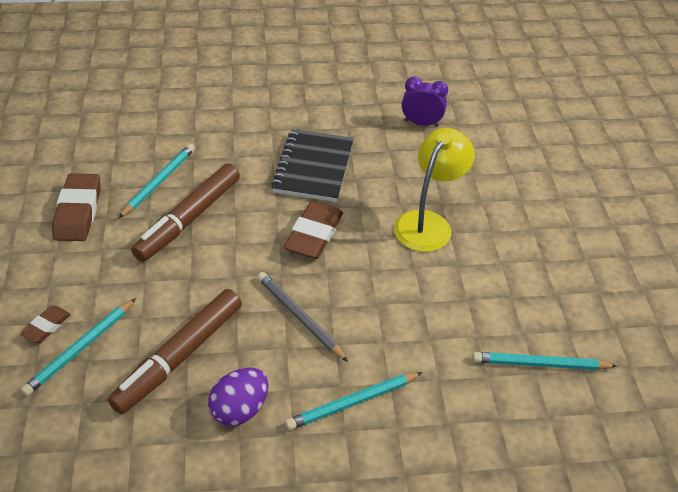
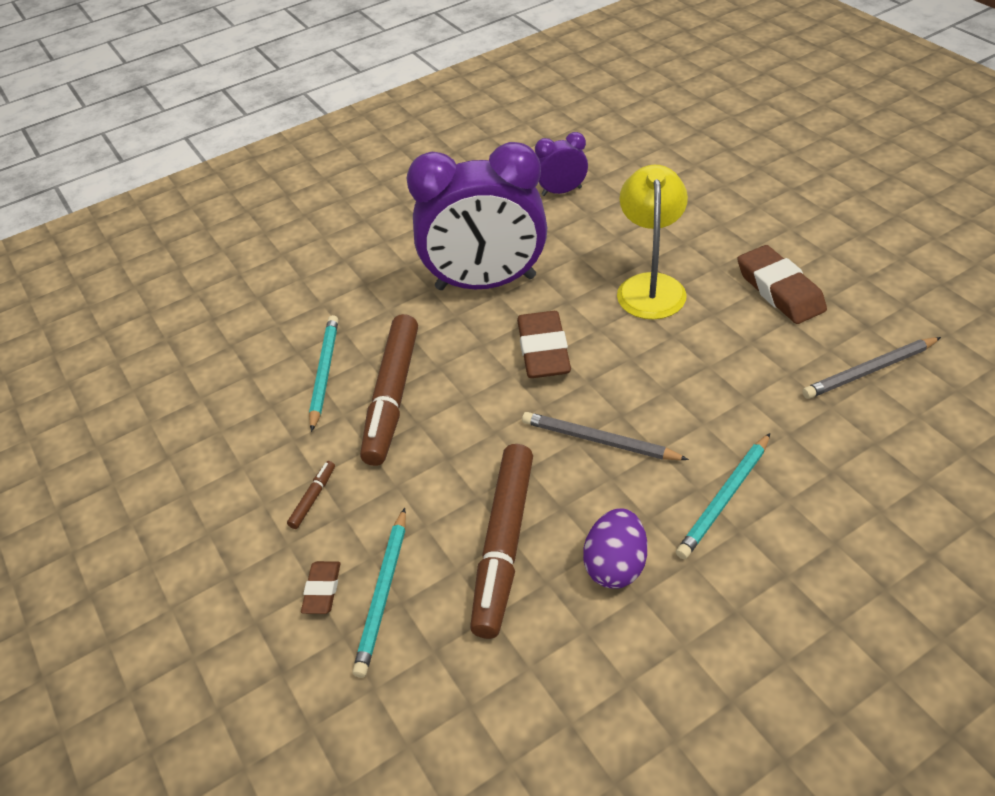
camera: 20 degrees left, 0 degrees up
(78, 212) = (254, 447): brown eraser -> brown eraser (779, 290)
(87, 263) = (313, 498): none -> brown marker
(313, 167) = (485, 283): black notebook -> purple clock
(540, 364) = (869, 370): turquoise pencil -> grey pencil

